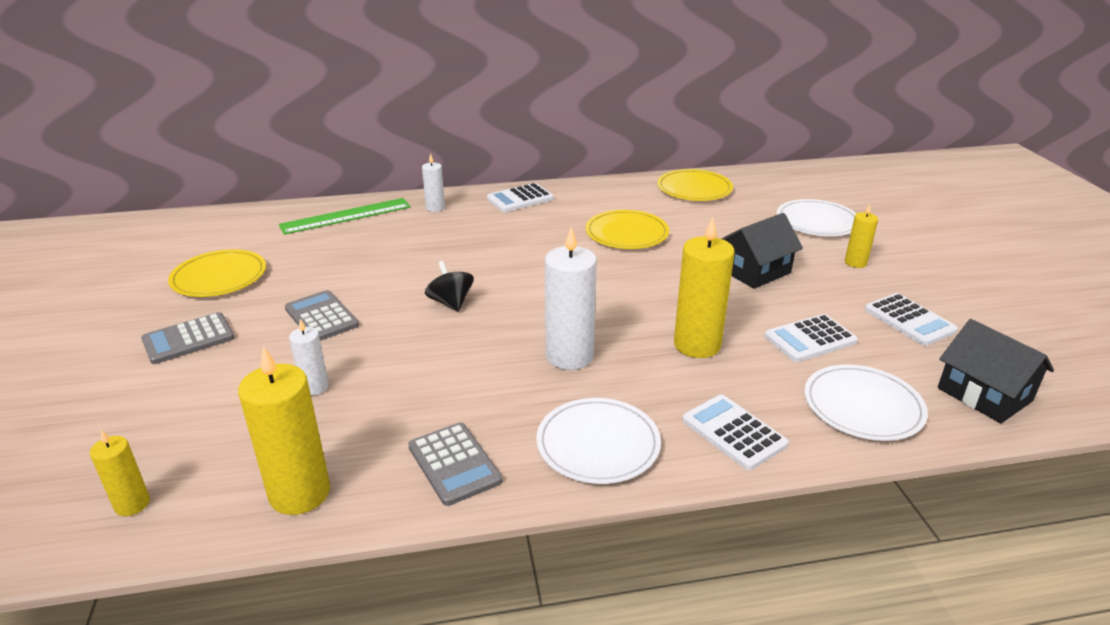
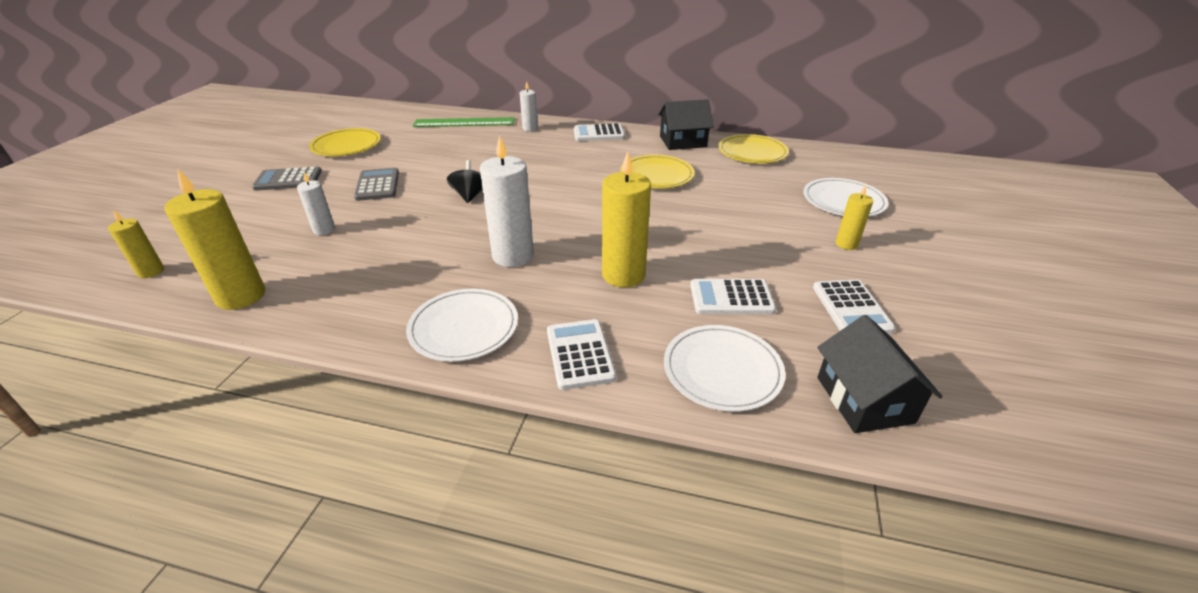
camera: 25 degrees right, 5 degrees up
(454, 464) = (351, 308): grey calculator -> none
(755, 271) = (738, 229): black house -> black house (683, 141)

